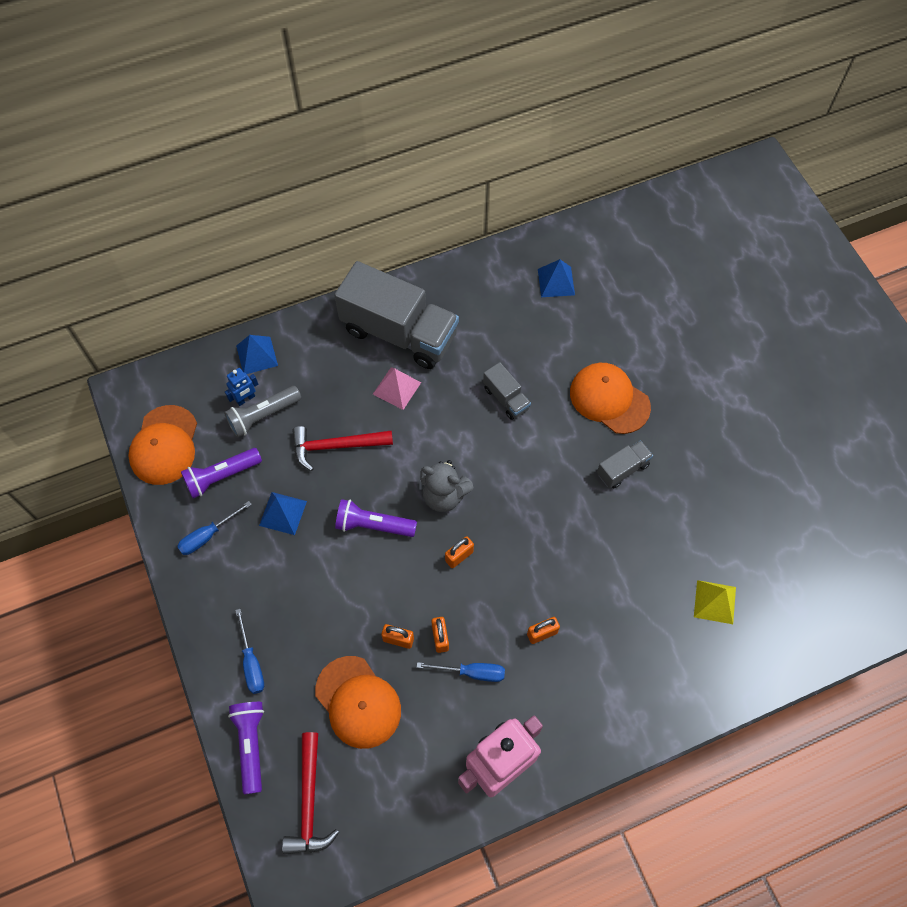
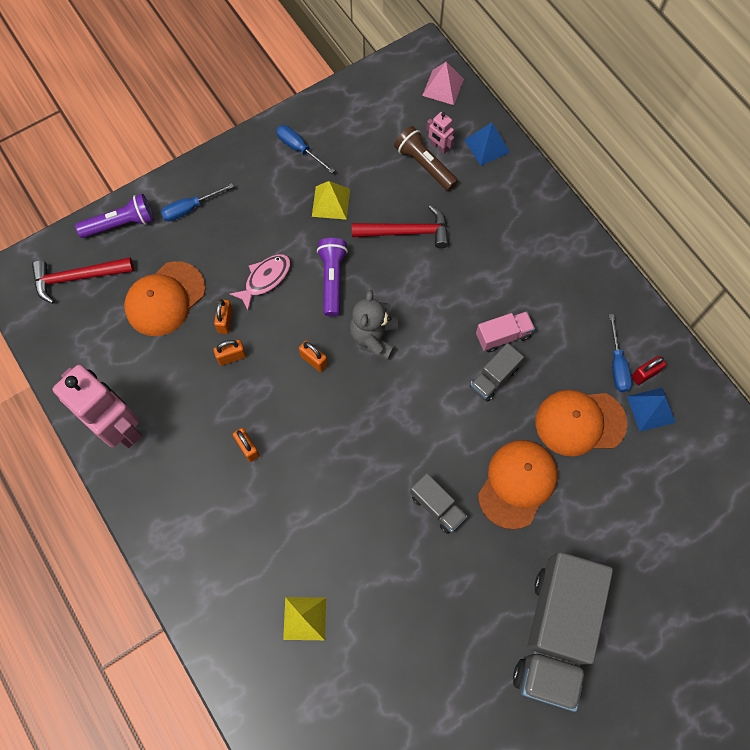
camera: 80 degrees right, 5 degrees up
(164, 445) = (378, 95): orange cap -> orange cap (580, 422)
(222, 476) = (357, 146): purple flashlight -> none
(245, 399) = (439, 147): blue robot -> pink robot
(263, 416) = (424, 165): grey flashlight -> brown flashlight
(283, 513) = (331, 202): blue pyramid -> yellow pyramid
(336, 446) = (406, 232): red hammer -> red hammer turned 105 degrees clockwise
(357, 592) = (265, 279): none -> pink fish
(397, 388) = (481, 273): pink pyramid -> pink pyramid (443, 87)
(399, 333) = (544, 264): grey truck -> grey truck (555, 633)
(465, 382) = (503, 336): none -> pink truck
(472, 672) = (202, 390): blue screwdriver -> blue screwdriver (617, 365)
(523, 279) = (644, 374): none -> red padlock

